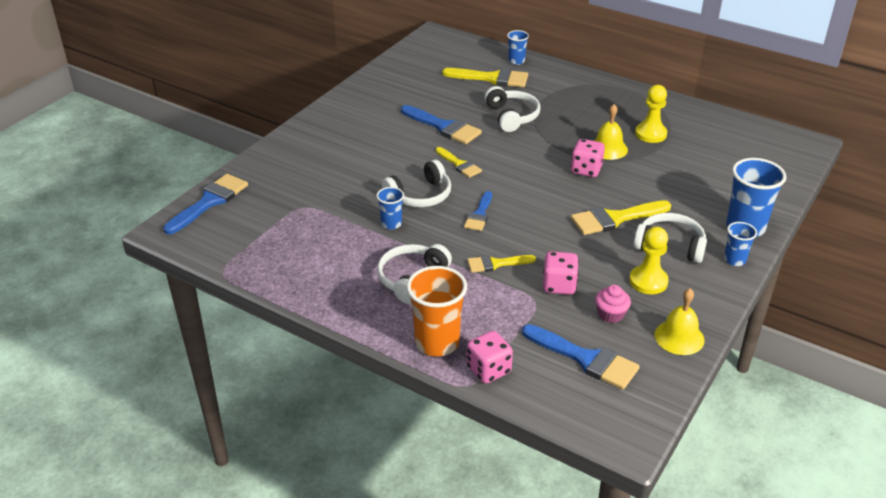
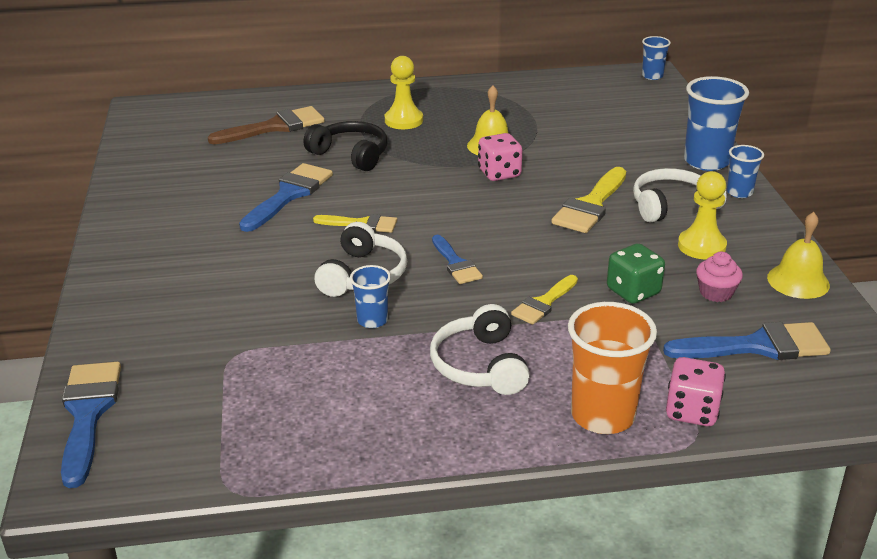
camera: 40 degrees left, 5 degrees down
(444, 127) = (289, 195): blue brush -> blue brush turned 60 degrees counterclockwise
(492, 78) = (275, 127): yellow brush -> brown brush
(512, 116) = (350, 155): white headphones -> black headphones
(516, 61) = (279, 101): blue cup -> blue cup (652, 76)
(559, 285) = (633, 291): pink dice -> green dice
(650, 134) = (511, 117): yellow pawn -> yellow pawn (404, 120)

